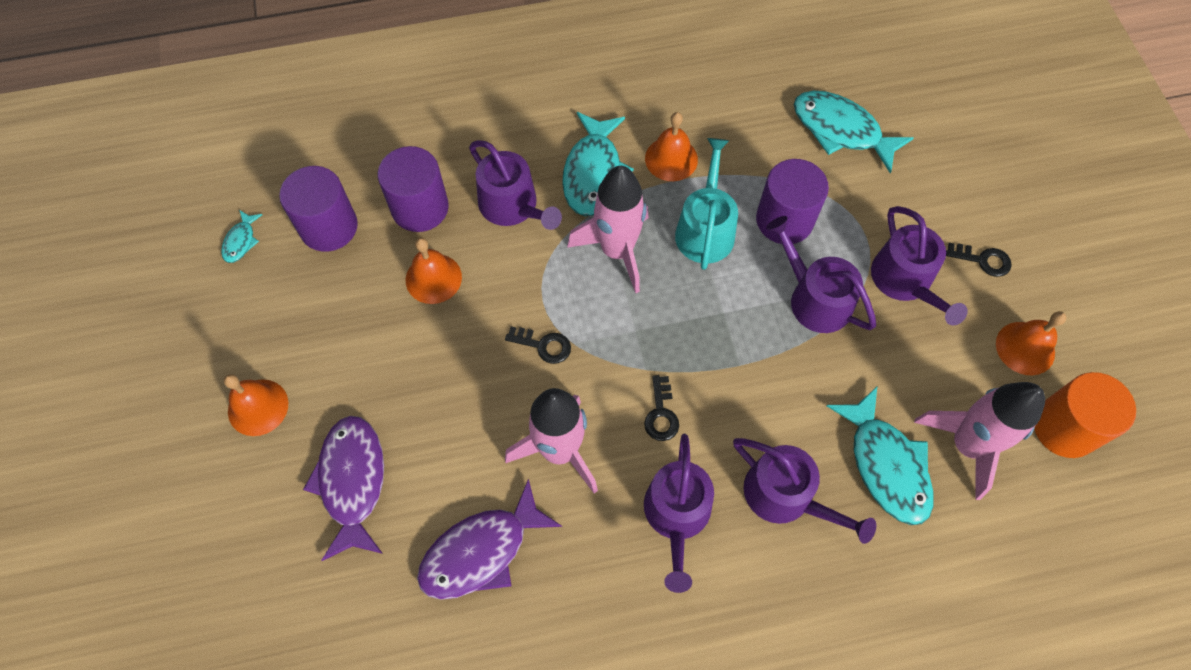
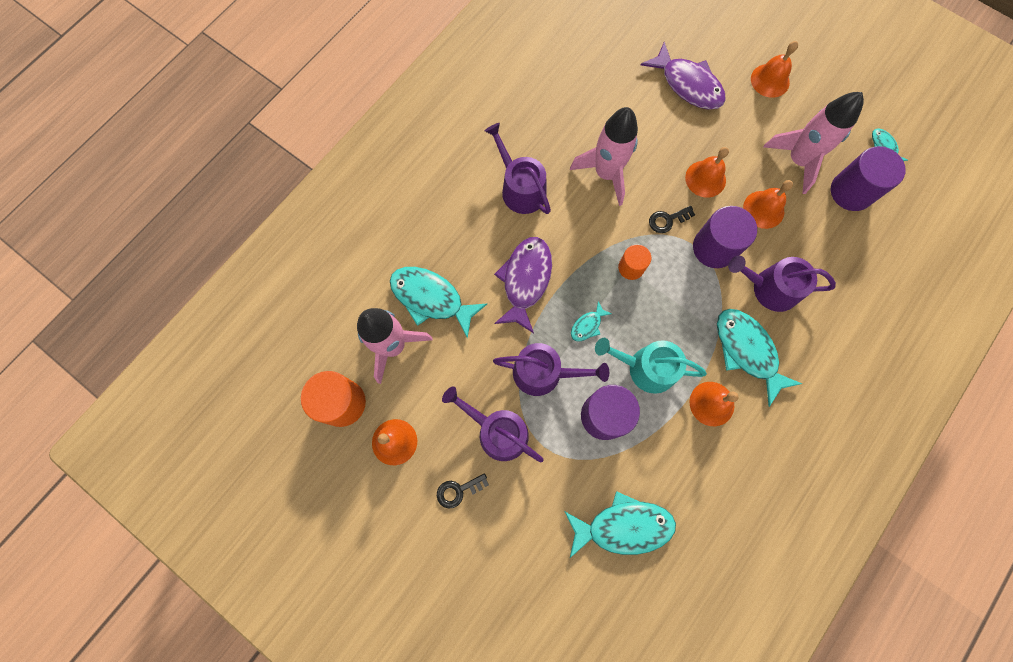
camera: 140 degrees right, 10 degrees up
(420, 208) = (818, 243): purple cylinder -> purple cylinder (714, 248)
(456, 356) = (705, 179): none -> orange bell
(481, 551) = (597, 102): purple fish -> purple fish (525, 280)
(617, 251) = (683, 309): pink rocket -> pink rocket (797, 160)
(631, 328) = (631, 267): none -> orange cylinder
(661, 414) = (572, 232): black key -> none
(705, 229) = (646, 368): turquoise watering can -> turquoise watering can turned 135 degrees clockwise
(730, 308) = (587, 325): none -> turquoise fish
(785, 496) = (473, 240): purple watering can -> none

